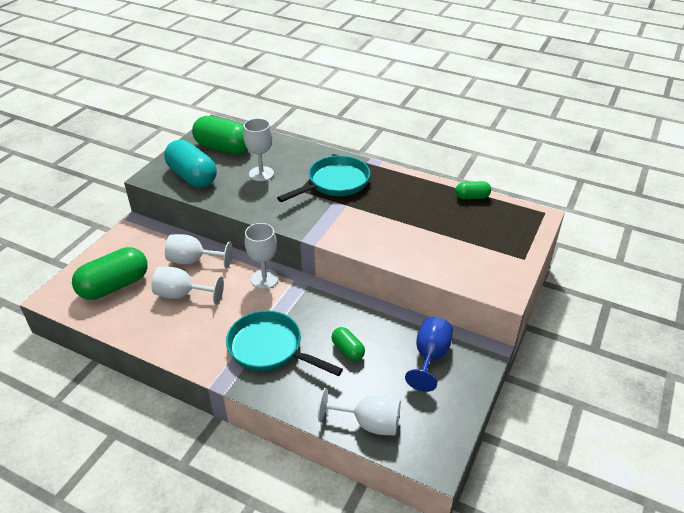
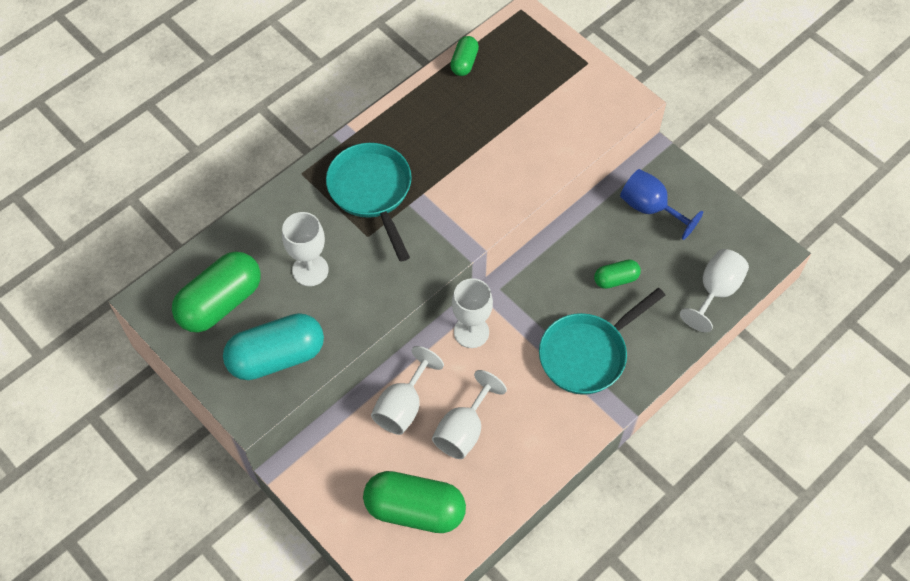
camera: 70 degrees left, 20 degrees up
(114, 286) = (415, 509): green capsule -> green capsule turned 60 degrees counterclockwise

